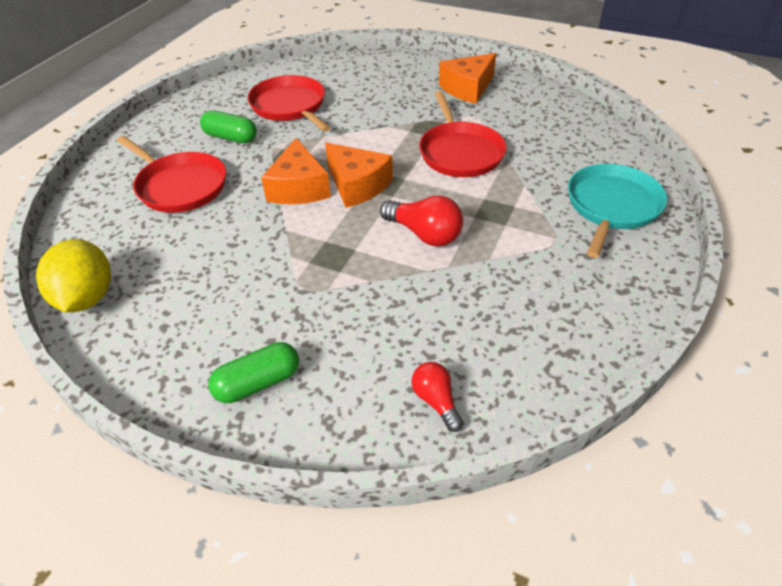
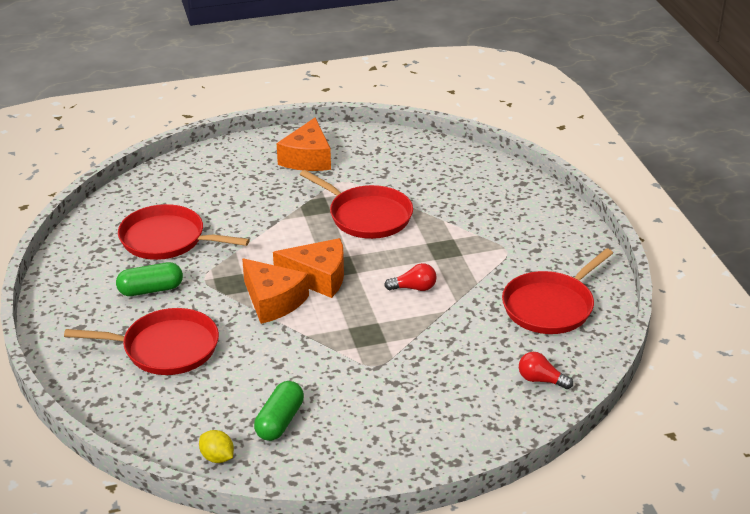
camera: 40 degrees left, 10 degrees down
(87, 298) = (217, 457): yellow lemon -> yellow lemon, size x0.51
(258, 383) = (421, 432): green capsule -> green capsule (279, 421)
(424, 234) = (414, 288): red light bulb -> red light bulb, size x0.63
(538, 323) = (551, 306): none -> red pan
(612, 206) = (518, 209): turquoise pan -> none

